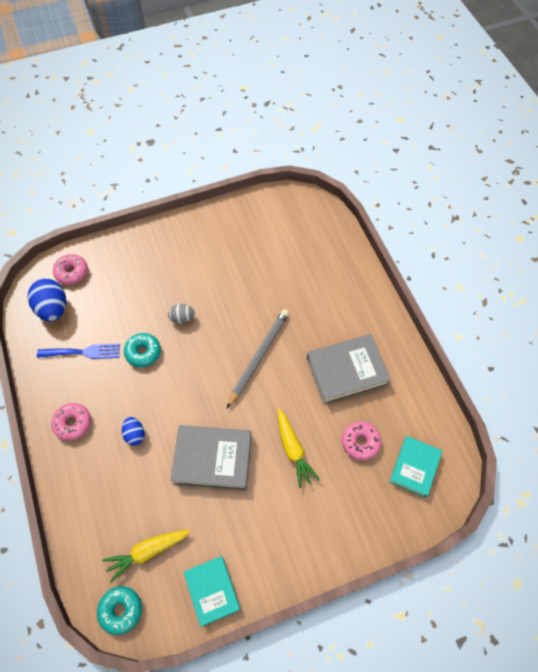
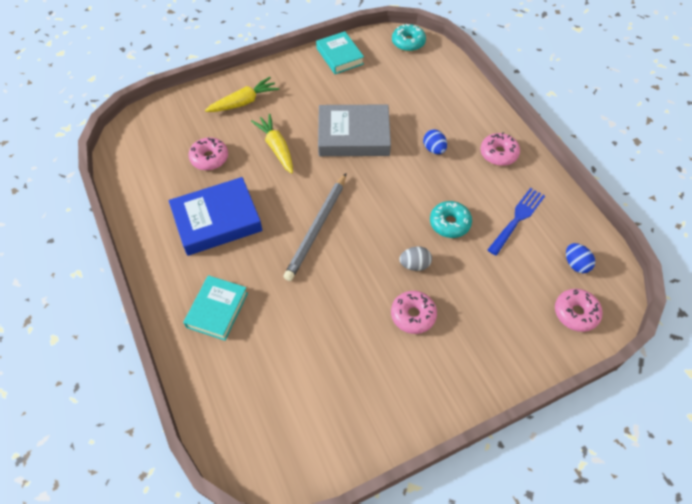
camera: 175 degrees right, 5 degrees down
(53, 308) = (575, 264): blue egg -> blue egg, size x0.56
(83, 352) = (517, 218): blue fork -> blue fork turned 135 degrees clockwise
(147, 551) = (397, 73): yellow carrot -> yellow carrot (244, 102)
(192, 280) = (413, 315): none -> pink donut
(346, 371) = (217, 220): grey book -> blue book
(414, 467) = (159, 142): turquoise book -> turquoise book (217, 310)

